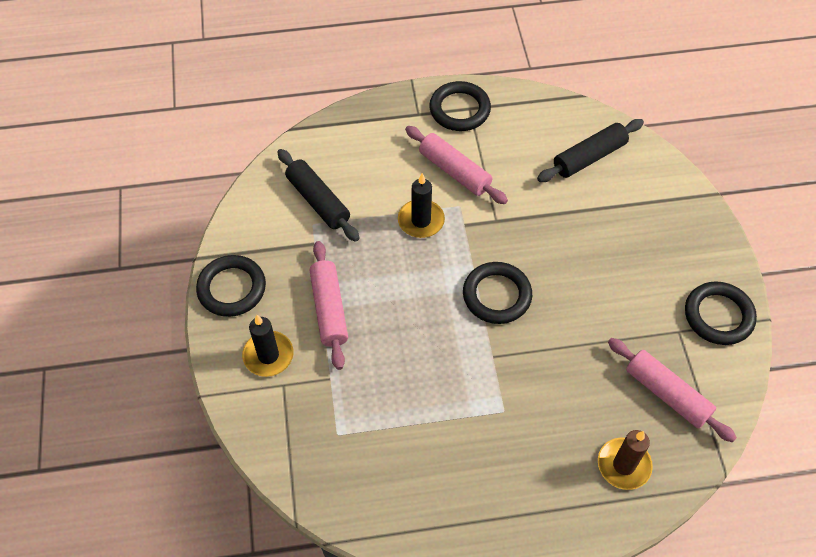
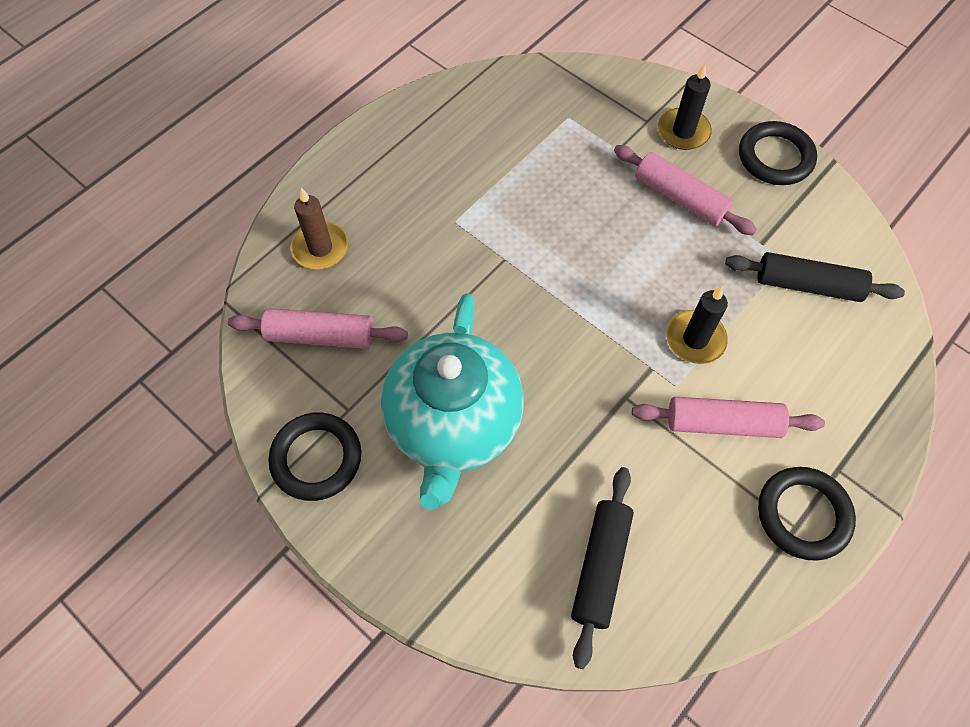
camera: 140 degrees right, 5 degrees up
(497, 295) = (551, 316): black ring -> none
(615, 276) = (453, 425): none -> turquoise teapot

